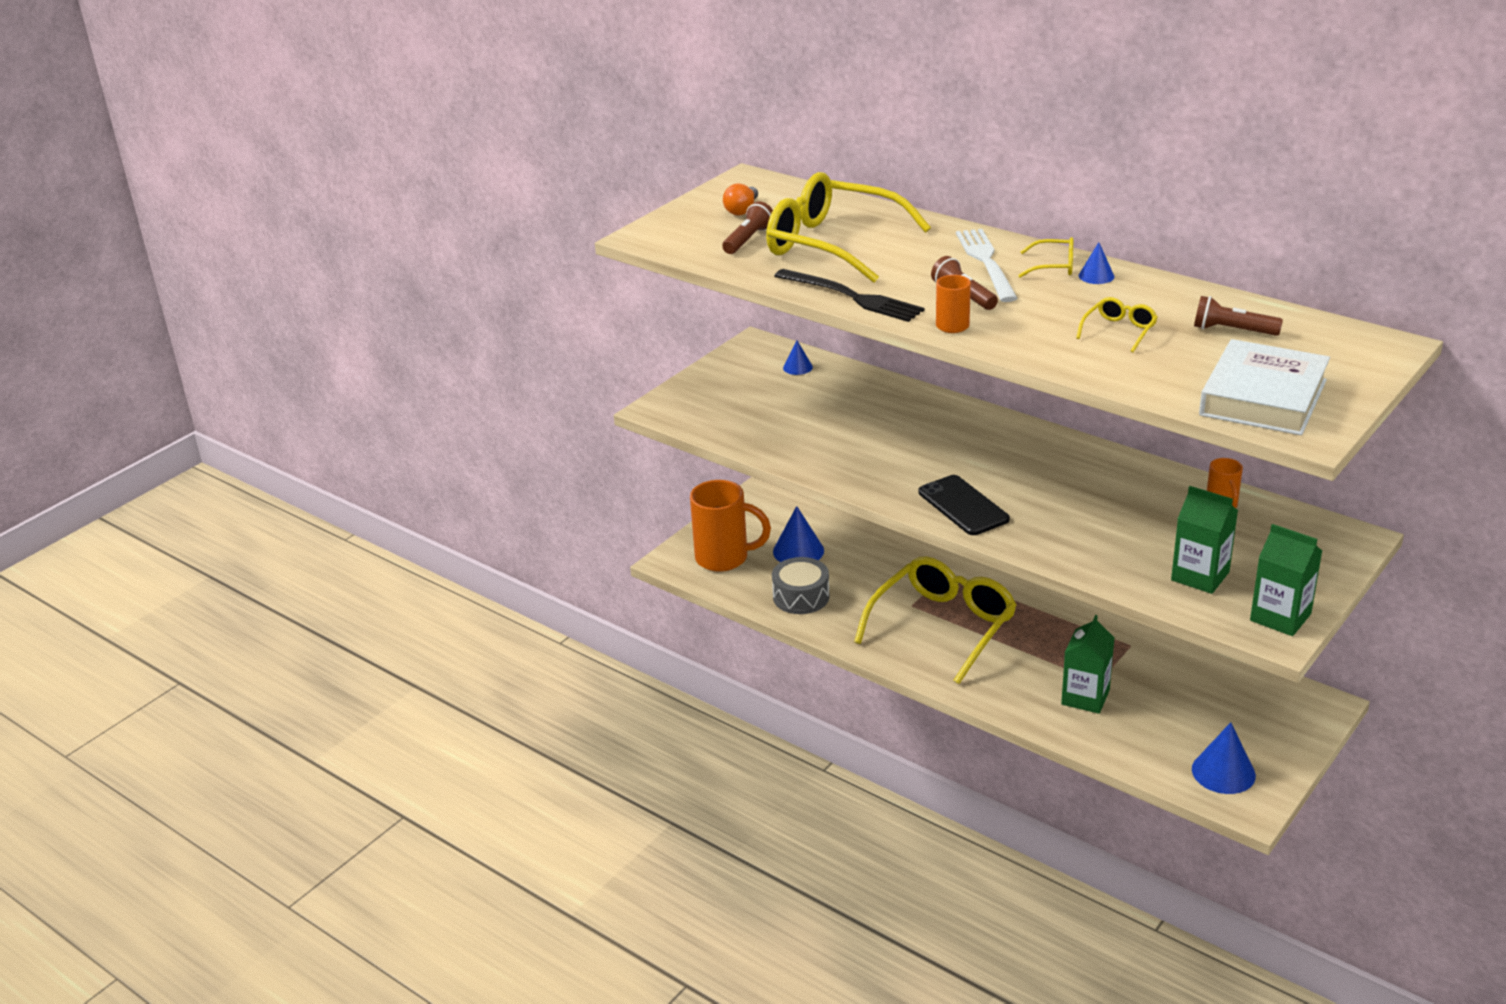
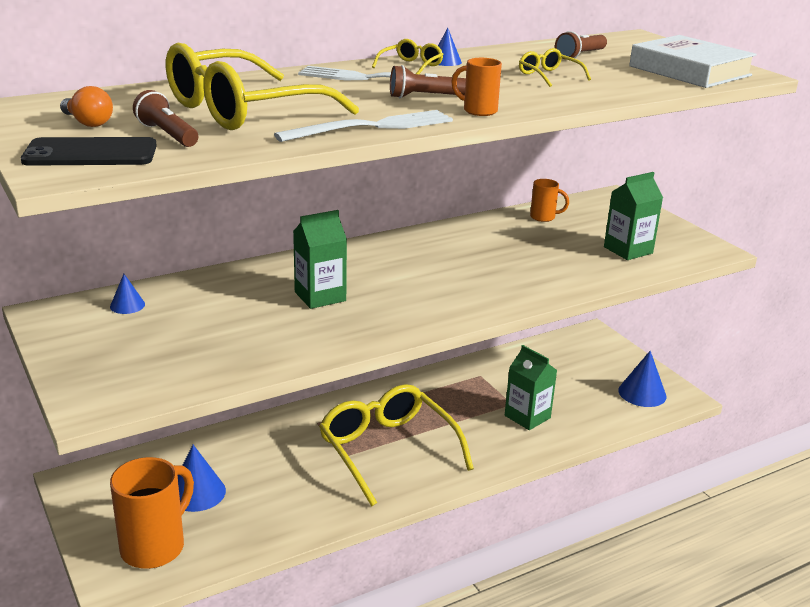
camera: 70 degrees left, 5 degrees down
(801, 596) = (271, 516): grey drum -> none
(852, 297) = (372, 127): black fork -> white fork
(963, 506) = (460, 301): black phone -> black phone (90, 153)
(1280, 617) = (693, 242): green carton -> green carton (320, 296)

